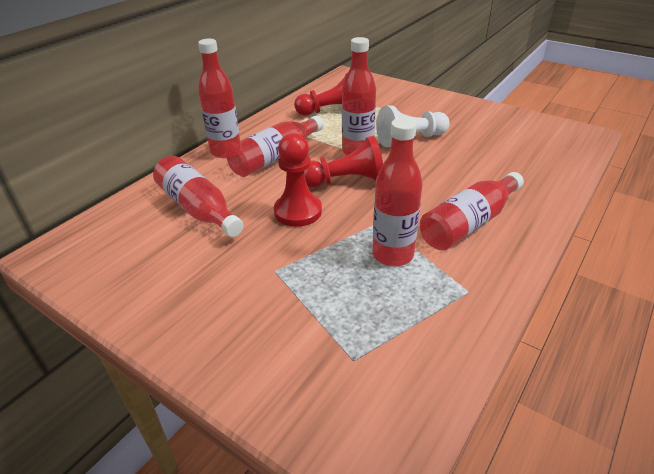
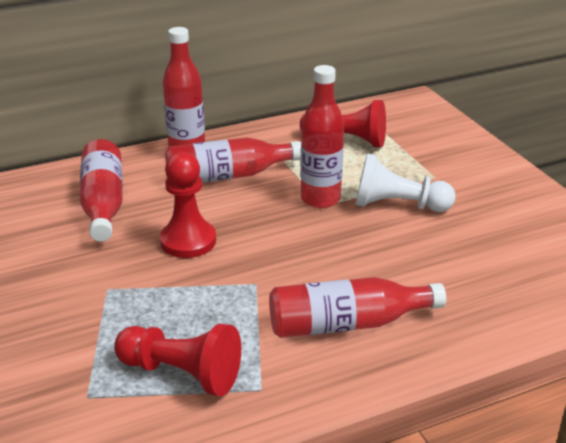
camera: 30 degrees right, 5 degrees down
(346, 181) = (270, 227): red pawn -> red pawn (182, 373)
(392, 255) = (229, 321): red bottle -> none

